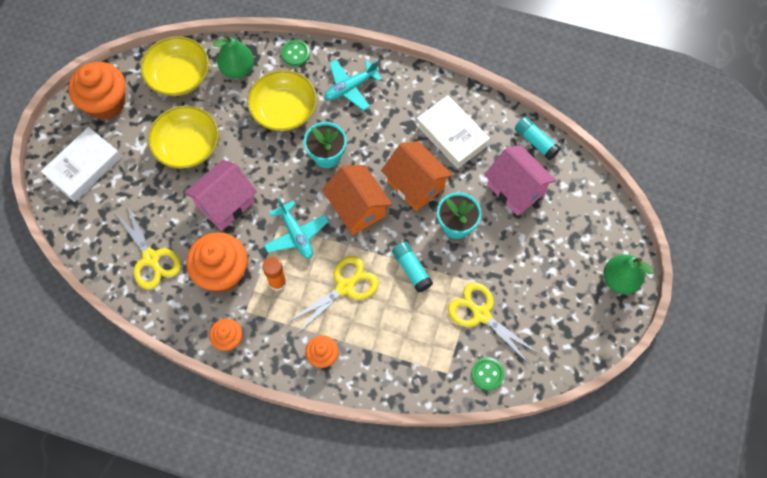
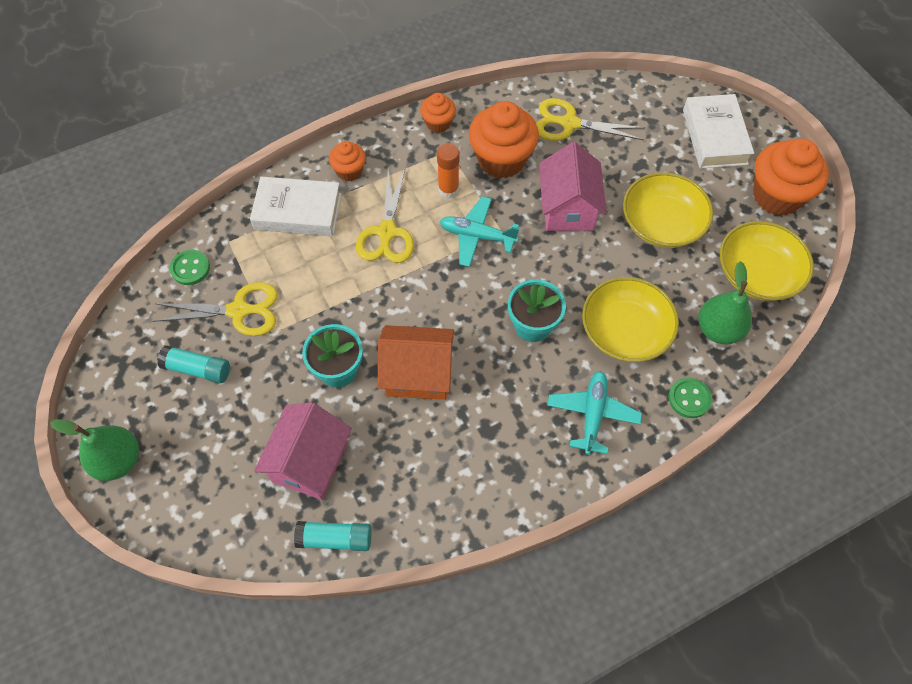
camera: 135 degrees right, 5 degrees down
(357, 208) = (449, 304): orange house -> none
(411, 269) = (342, 295): turquoise glue stick -> turquoise glue stick (197, 369)
(452, 135) = (434, 461): white book -> white book (298, 212)
(516, 189) = (310, 462): pink house -> pink house turned 75 degrees counterclockwise

